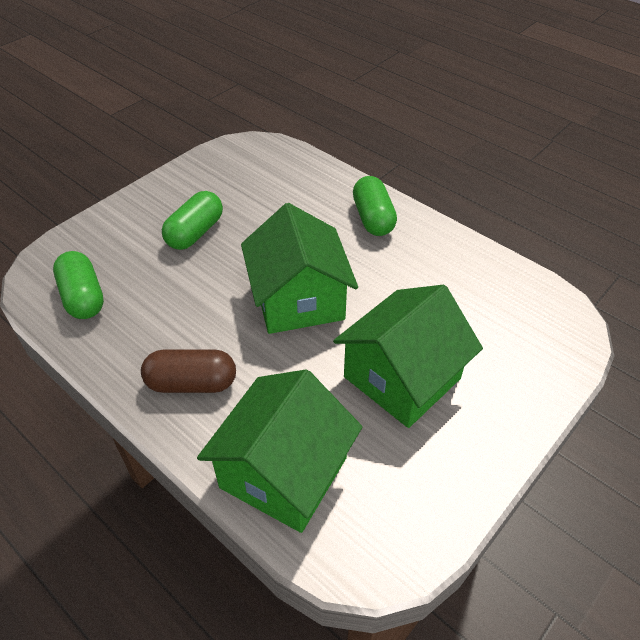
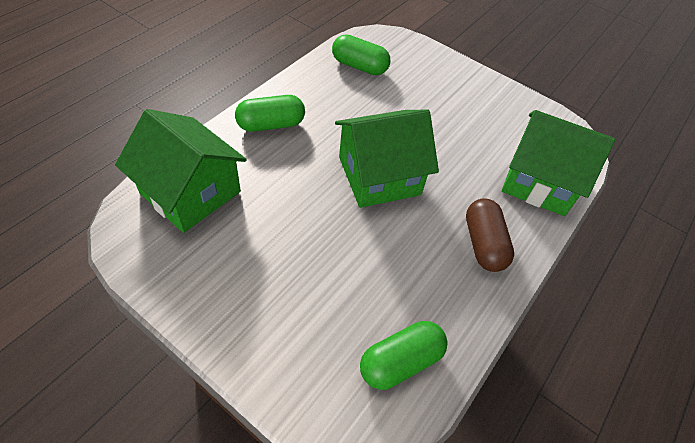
camera: 100 degrees left, 5 degrees up
(195, 233) = (291, 266): green capsule -> green capsule (359, 66)
(402, 378) = (445, 118): green house -> green house (190, 192)

